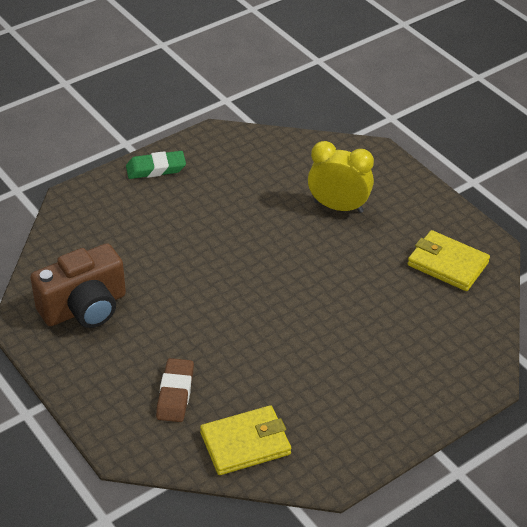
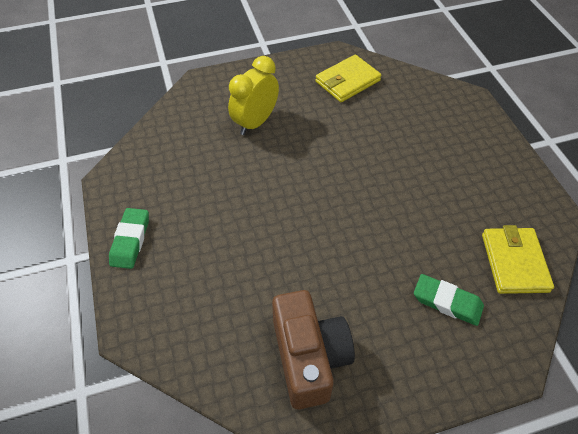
camera: 70 degrees left, 10 degrees up
(175, 393) = (447, 302): brown eraser -> green eraser

